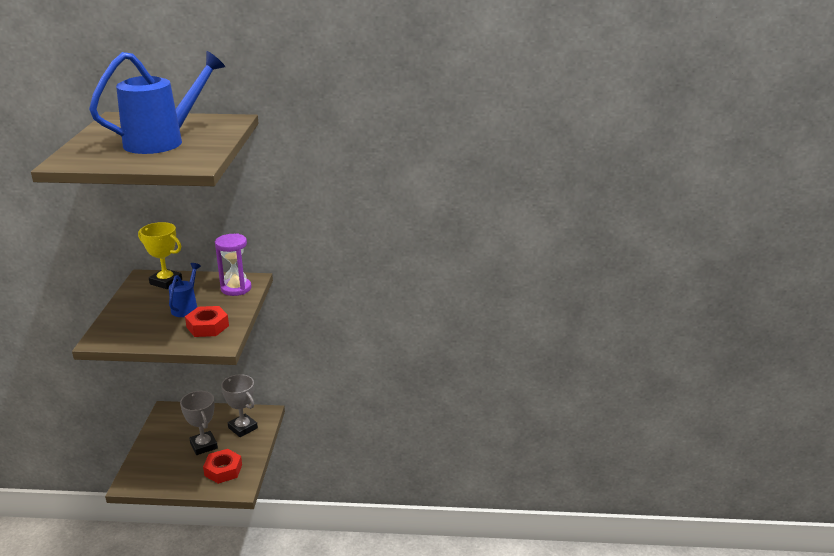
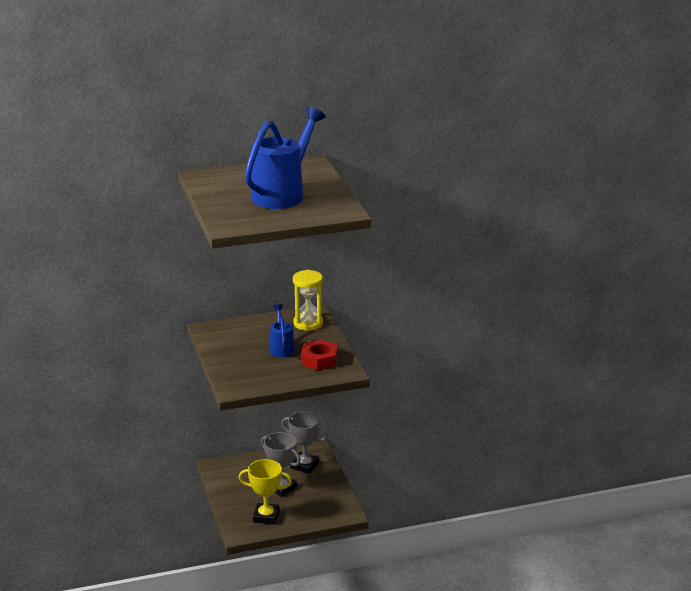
camera: 20 degrees left, 0 degrees up
(166, 282) = (235, 329): yellow trophy -> yellow trophy (266, 516)
(223, 470) = (319, 503): red nut -> none
(236, 288) = (308, 323): purple hourglass -> yellow hourglass

